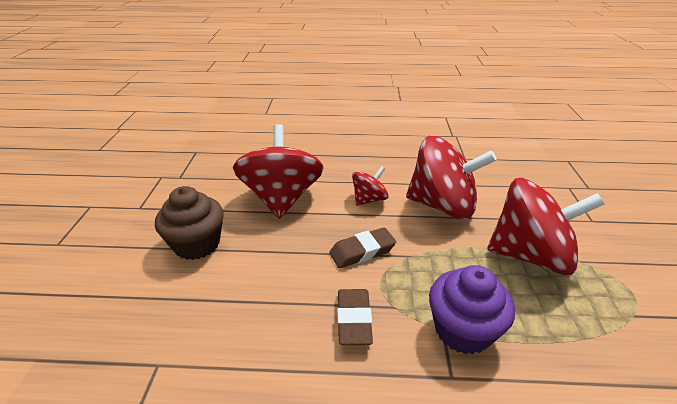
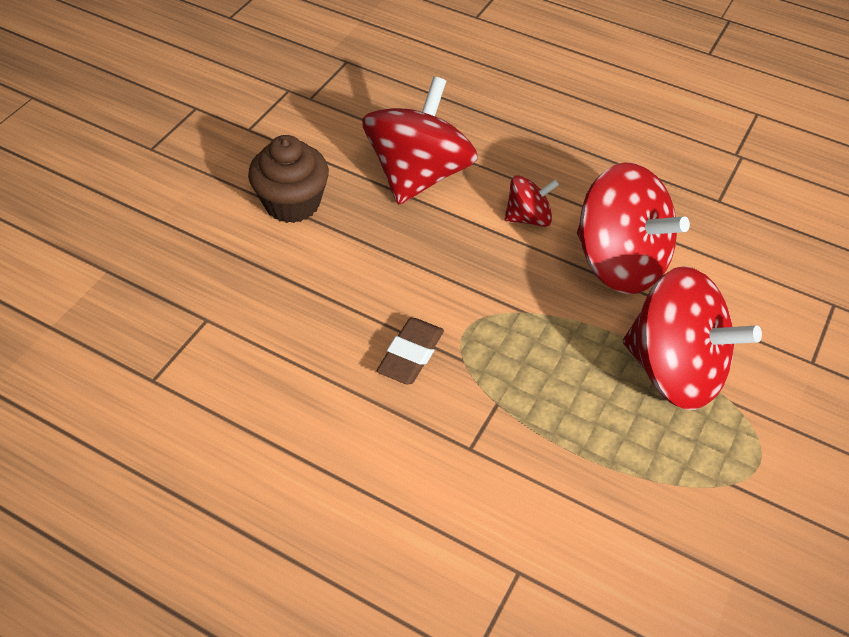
camera: 25 degrees right, 15 degrees up
(362, 251) = (471, 284): brown eraser -> none
(462, 330) = (517, 413): purple cupcake -> none

